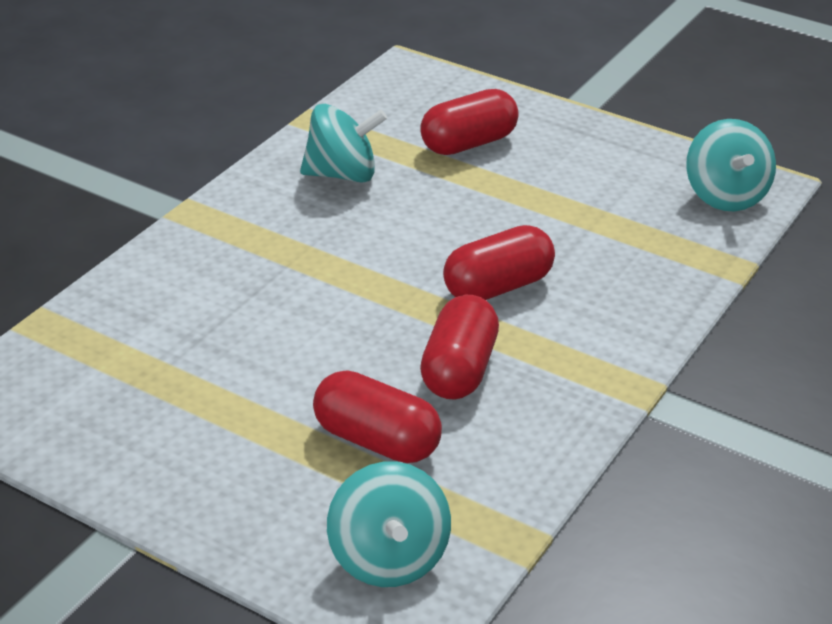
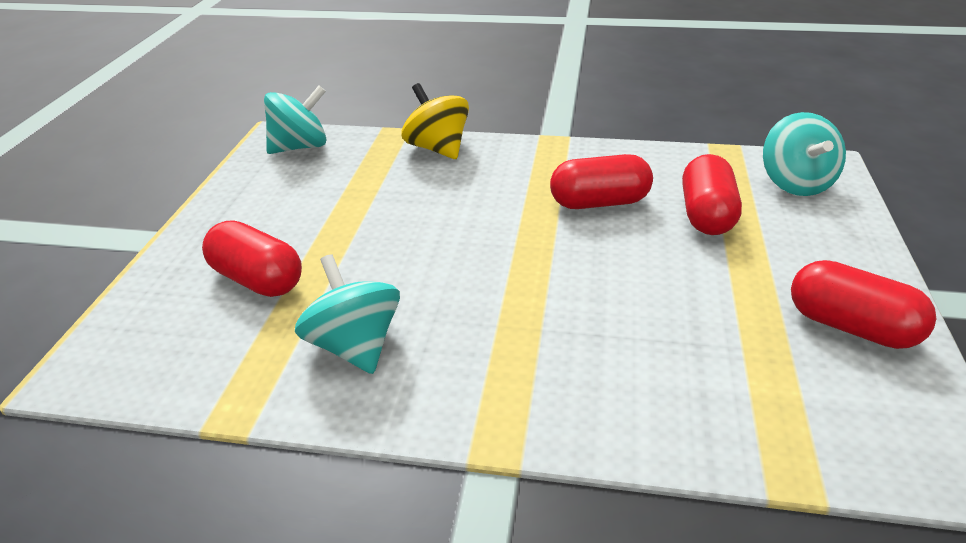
camera: 110 degrees left, 0 degrees up
(388, 558) = (795, 183): turquoise spinning top -> turquoise spinning top turned 120 degrees clockwise
(497, 287) = (486, 210): red capsule -> red capsule (851, 326)
(666, 289) = (437, 148): none -> yellow spinning top

